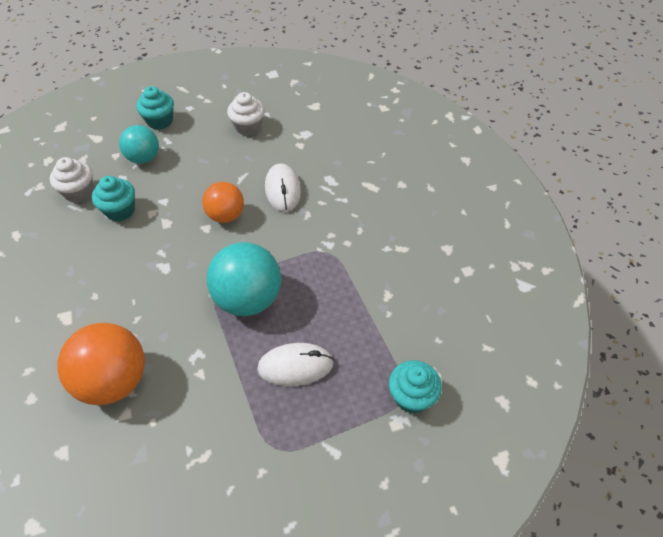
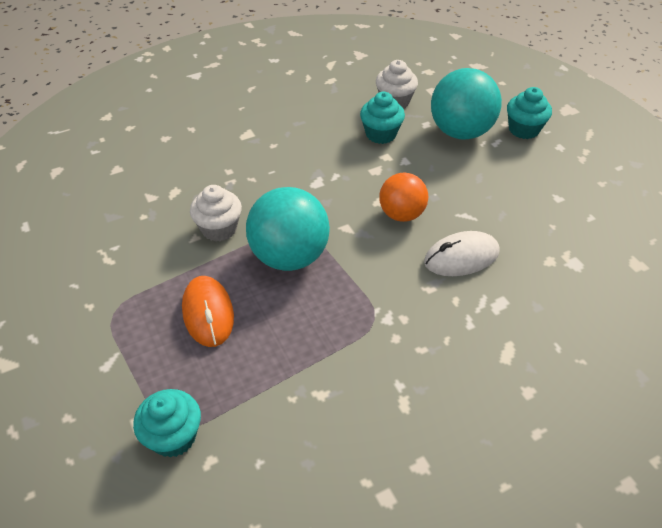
camera: 80 degrees right, 5 degrees down
(114, 380) = (184, 181): orange ball -> none
(144, 158) = (460, 132): turquoise ball -> turquoise ball, size x1.59
(248, 127) = (555, 204): white cupcake -> white cupcake (219, 229)
(295, 366) = (208, 313): white mouse -> orange mouse

